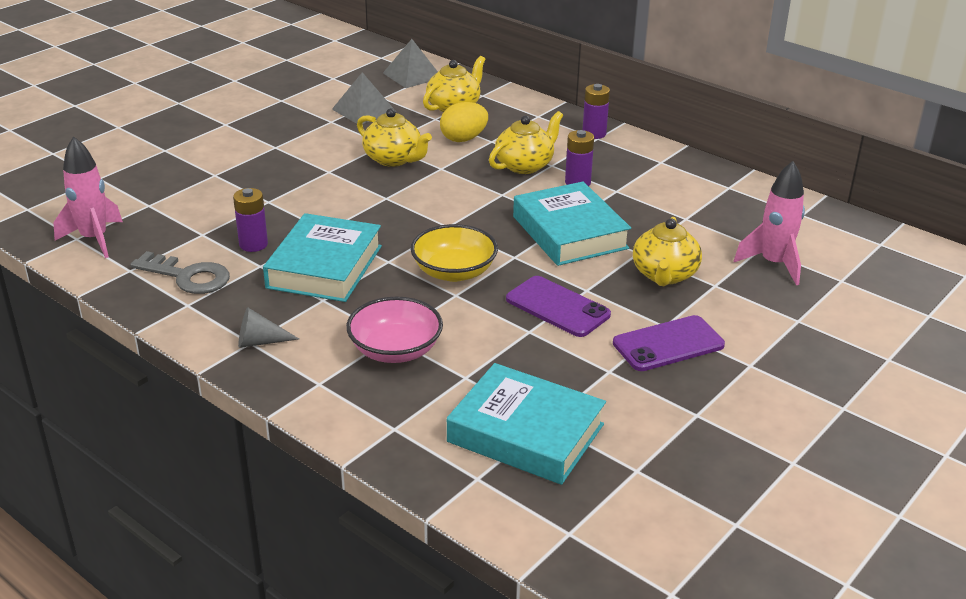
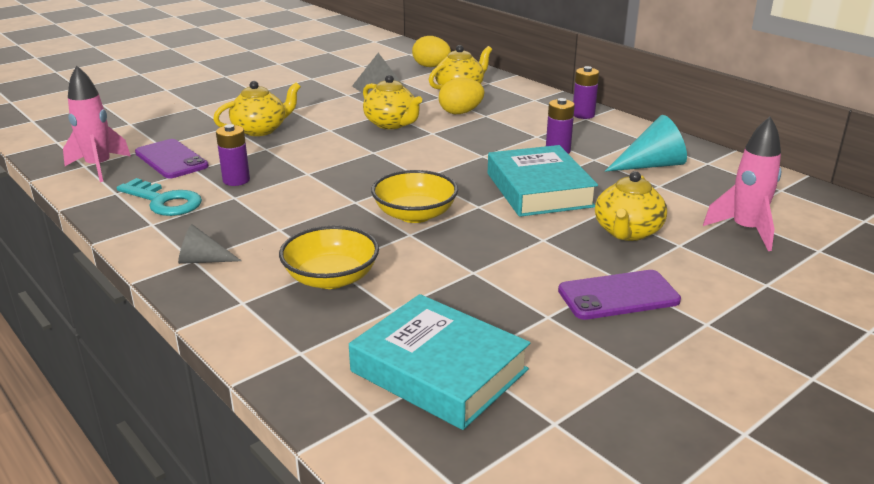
camera: 10 degrees right, 5 degrees down
(188, 276) = (164, 201): grey key -> turquoise key
(324, 267) = (293, 202): turquoise book -> none
(395, 350) = (331, 278): pink bowl -> yellow bowl
(412, 75) = (431, 66): grey pyramid -> yellow egg
(525, 165) = (511, 135): yellow teapot -> yellow teapot (260, 130)
(557, 307) = (509, 252): purple phone -> purple phone (171, 159)
(674, 194) = (651, 165): none -> turquoise cone

